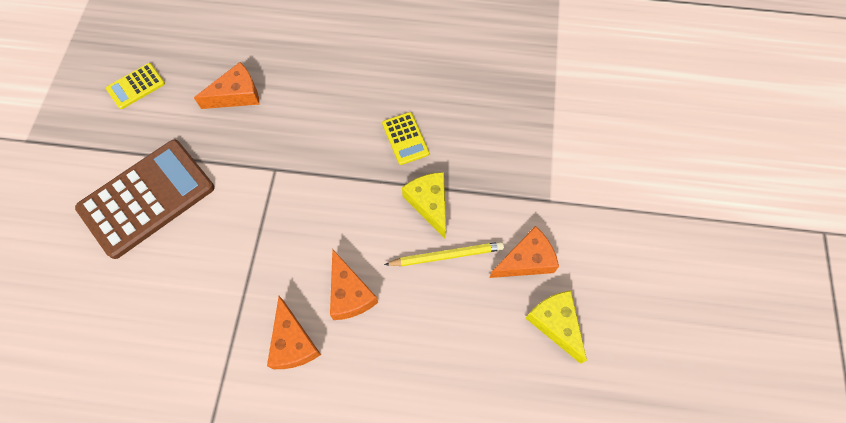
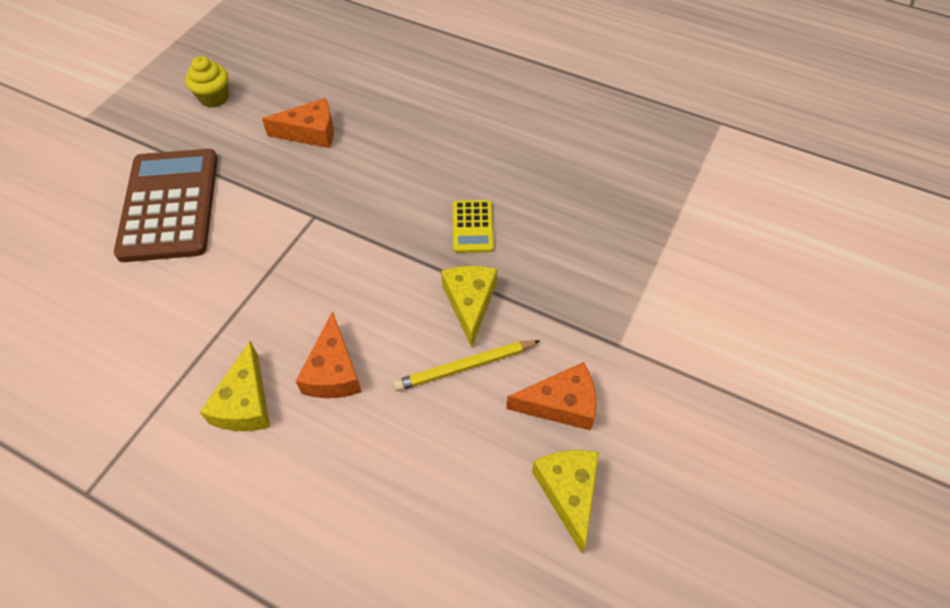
camera: 20 degrees right, 10 degrees down
(136, 86) = (214, 98): yellow calculator -> yellow cupcake
(147, 198) = (169, 205): brown calculator -> brown calculator turned 75 degrees counterclockwise
(293, 342) = (245, 403): orange cheese -> yellow cheese
(446, 255) = (465, 367): yellow pencil -> yellow pencil turned 150 degrees clockwise

